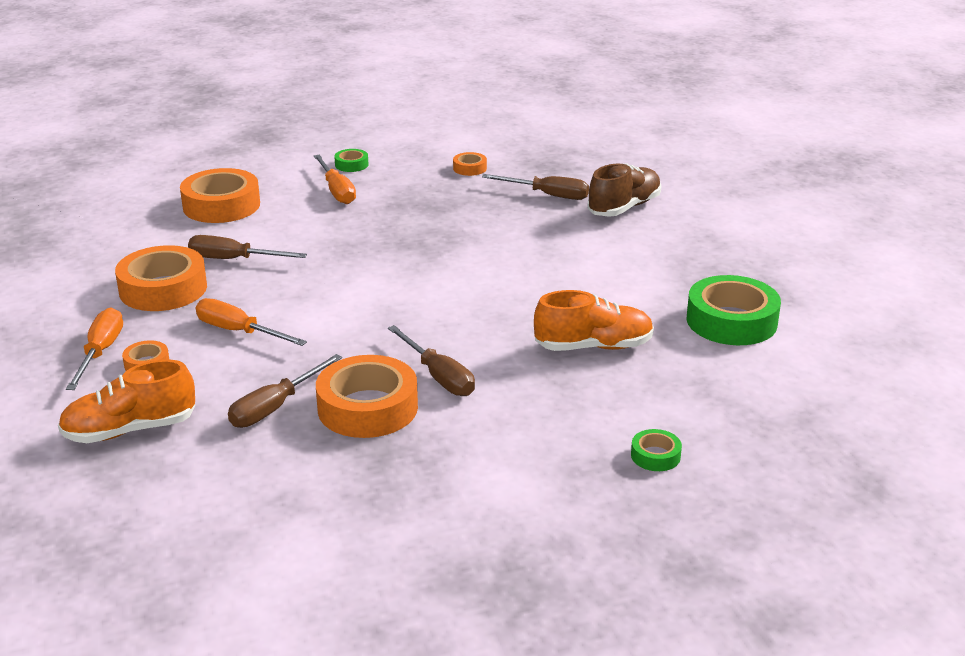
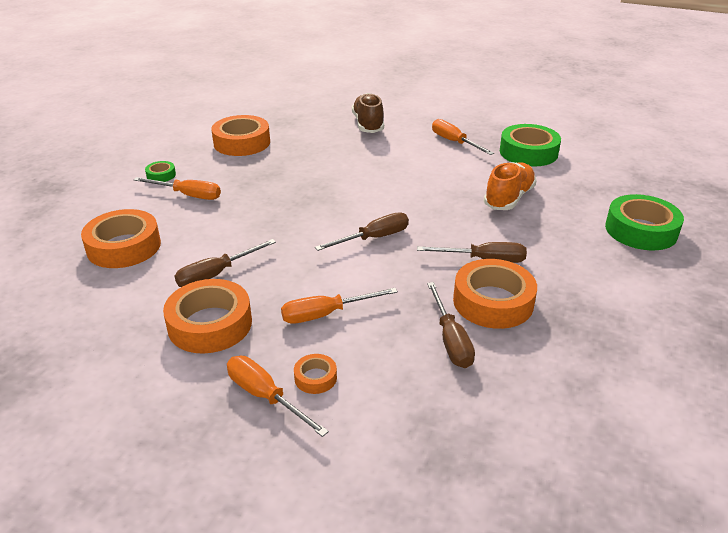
camera: 50 degrees left, 5 degrees up
(130, 430) = (407, 426): orange shoe -> none
(469, 168) = (242, 143): orange tape -> orange tape, size x2.14
(548, 195) = (317, 136): brown screwdriver -> brown screwdriver (373, 238)
(655, 456) = (641, 230): green tape -> green tape, size x2.14
(673, 268) = (454, 142): none -> orange screwdriver

